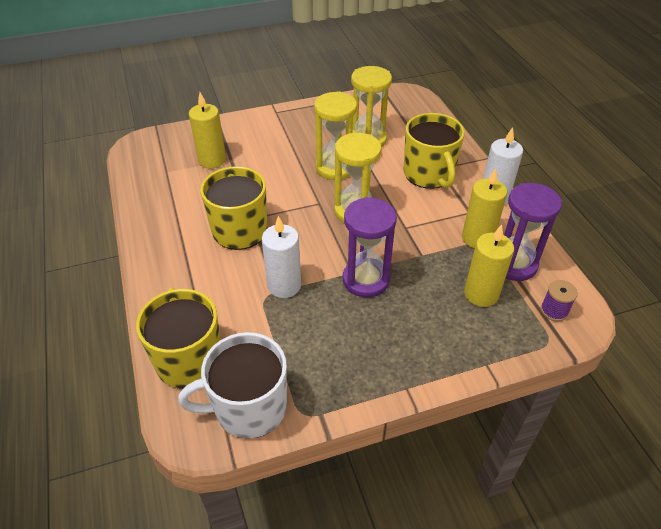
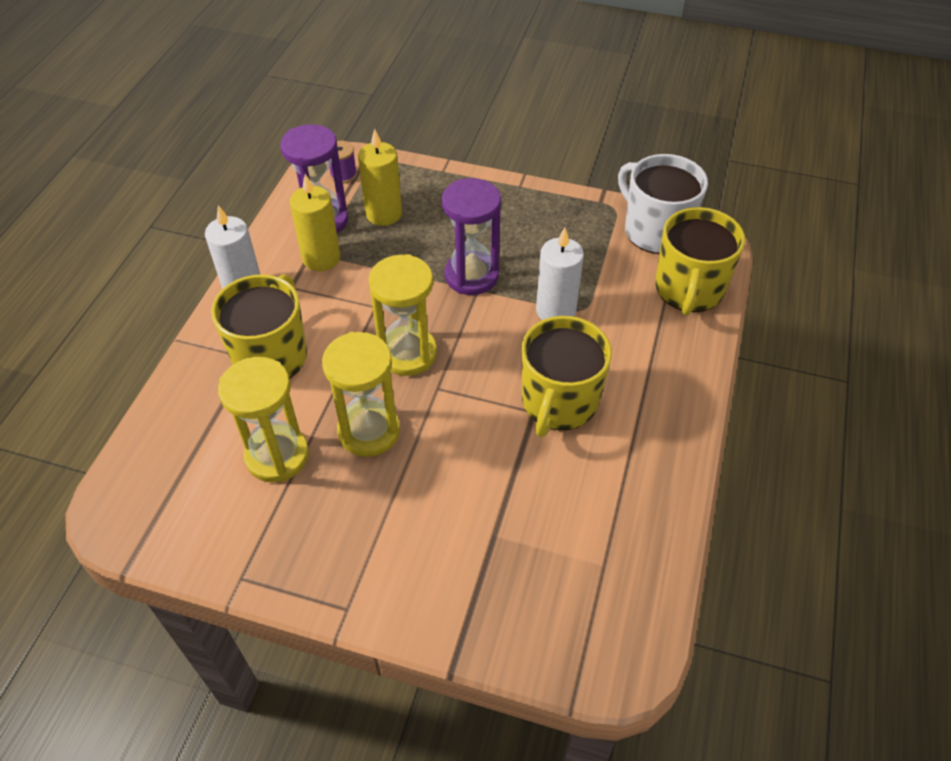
camera: 145 degrees left, 5 degrees up
(212, 160) = (523, 548): yellow candle -> none
(249, 407) = (655, 231): white mug -> white mug turned 150 degrees counterclockwise

